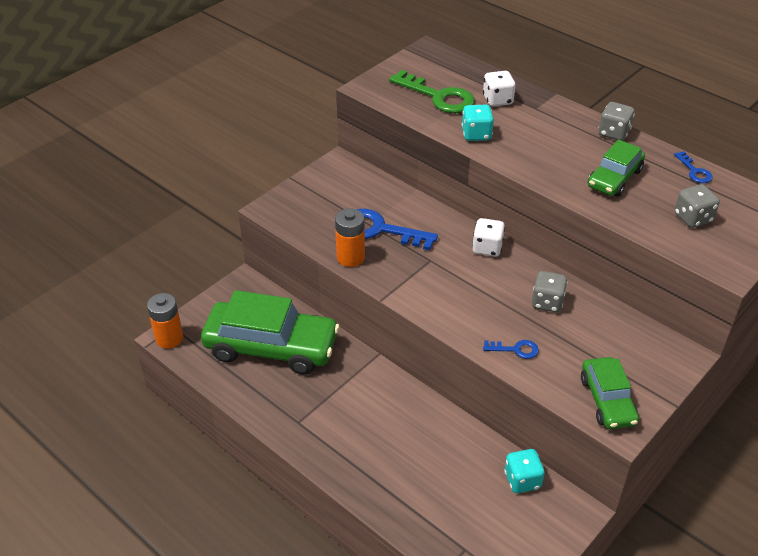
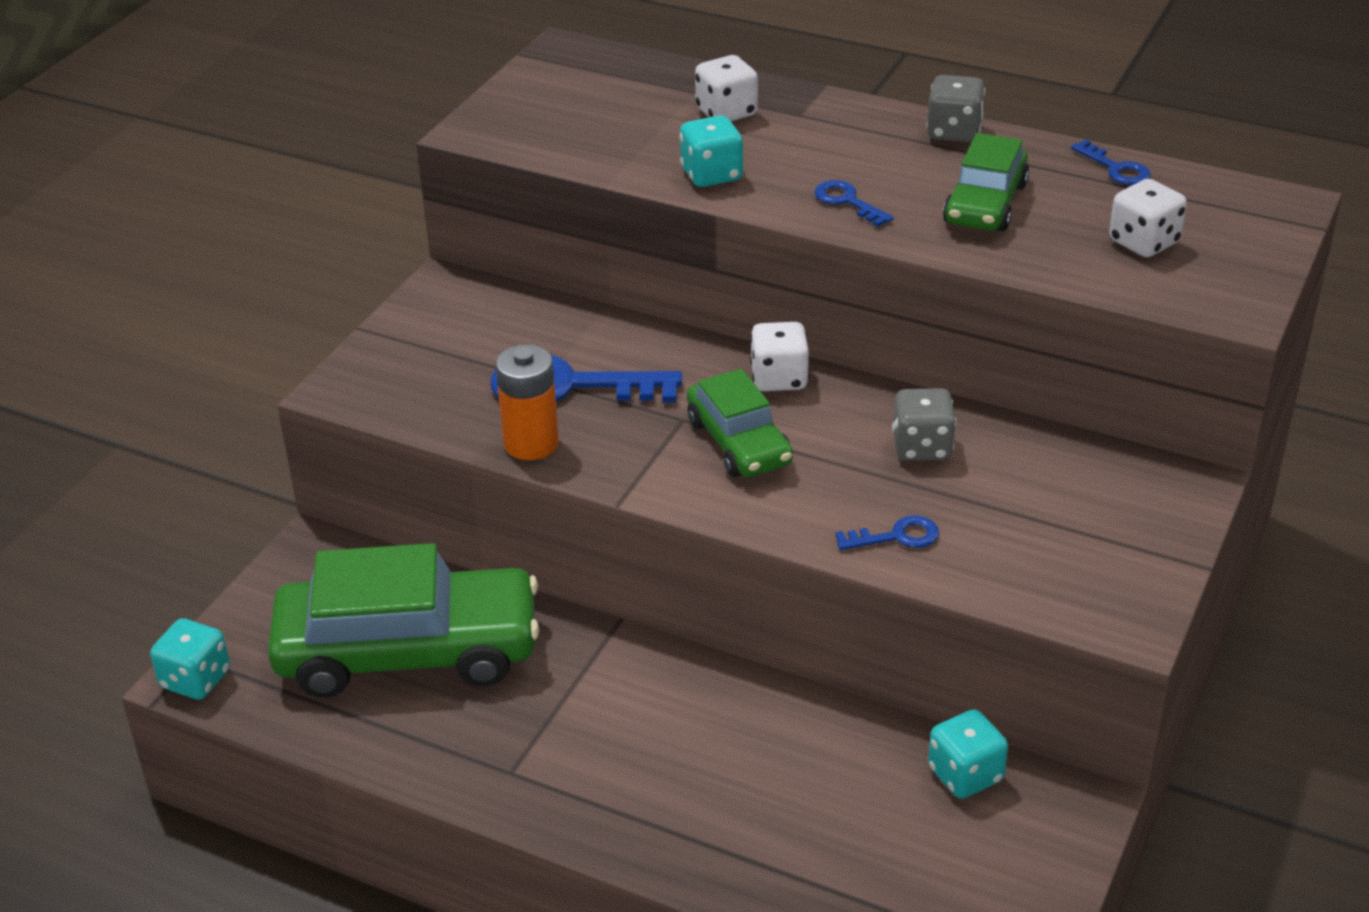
camera: 15 degrees left, 5 degrees down
(169, 338) = (196, 679): orange battery -> turquoise dice
(438, 96) = (616, 124): green key -> none
(541, 163) = (847, 202): none -> blue key
(607, 400) = (1089, 585): green car -> green car (739, 442)
(693, 218) = (1143, 242): grey dice -> white dice

